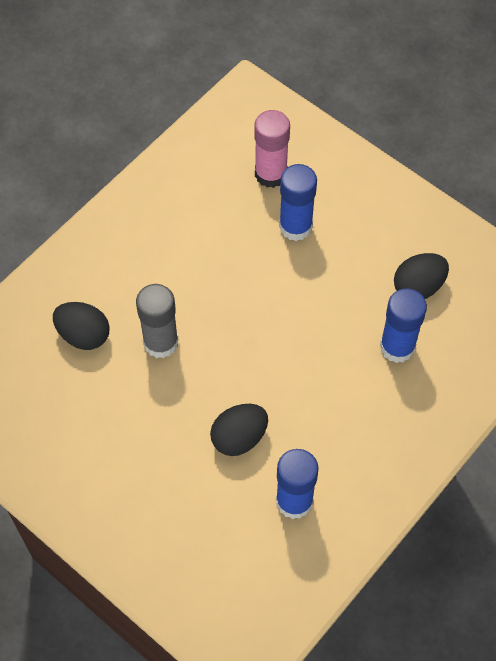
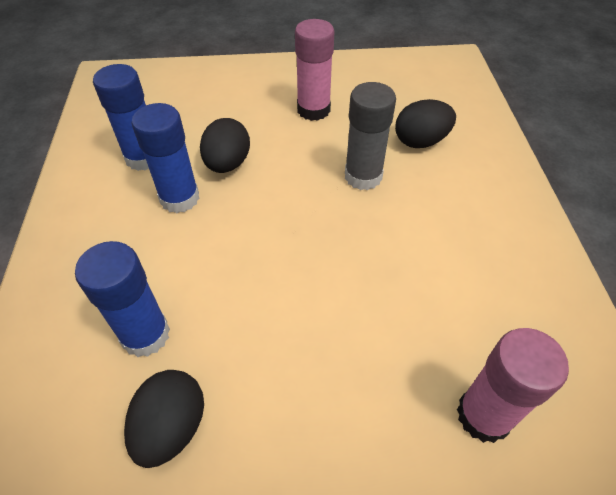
camera: 135 degrees right, 10 degrees down
(118, 437) = (313, 110): none -> pink glue stick
(295, 226) = (381, 374): blue glue stick -> blue glue stick (179, 198)

